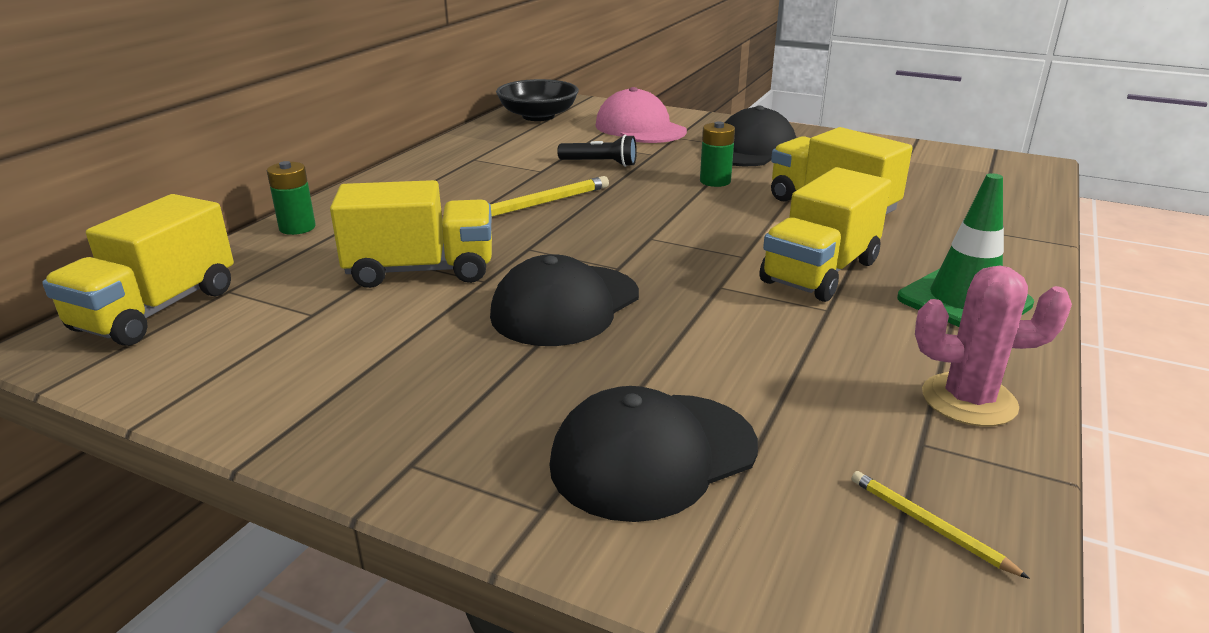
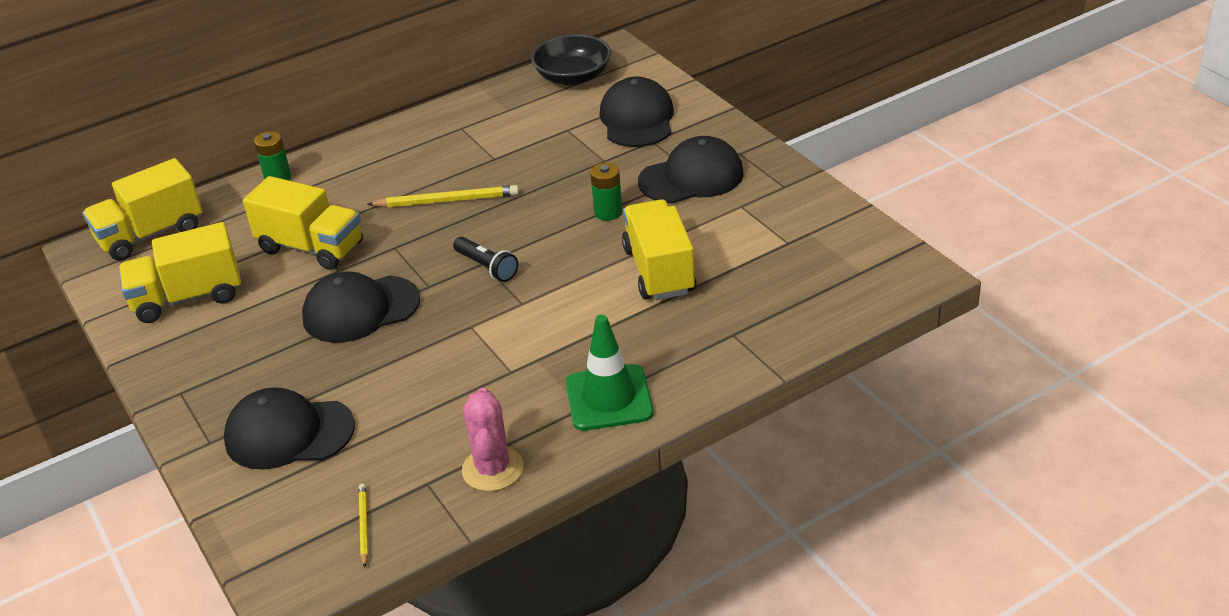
camera: 35 degrees right, 10 degrees up
(600, 163) = (548, 162): black flashlight -> black flashlight (487, 267)
(640, 128) = (637, 119): pink cap -> black cap
(820, 272) = (552, 337): yellow truck -> yellow truck (188, 298)
(969, 400) = (493, 469): pink cactus -> pink cactus turned 45 degrees clockwise

